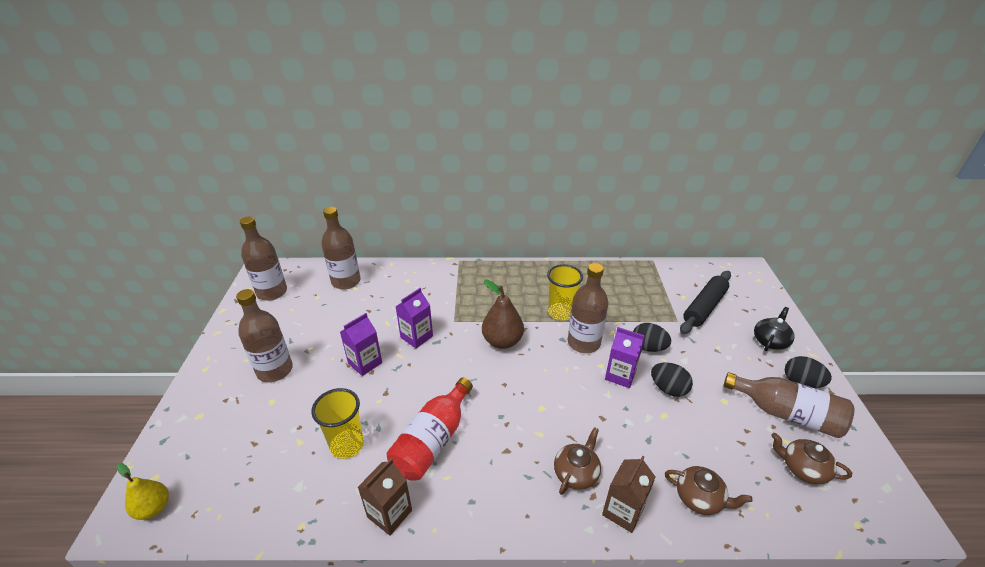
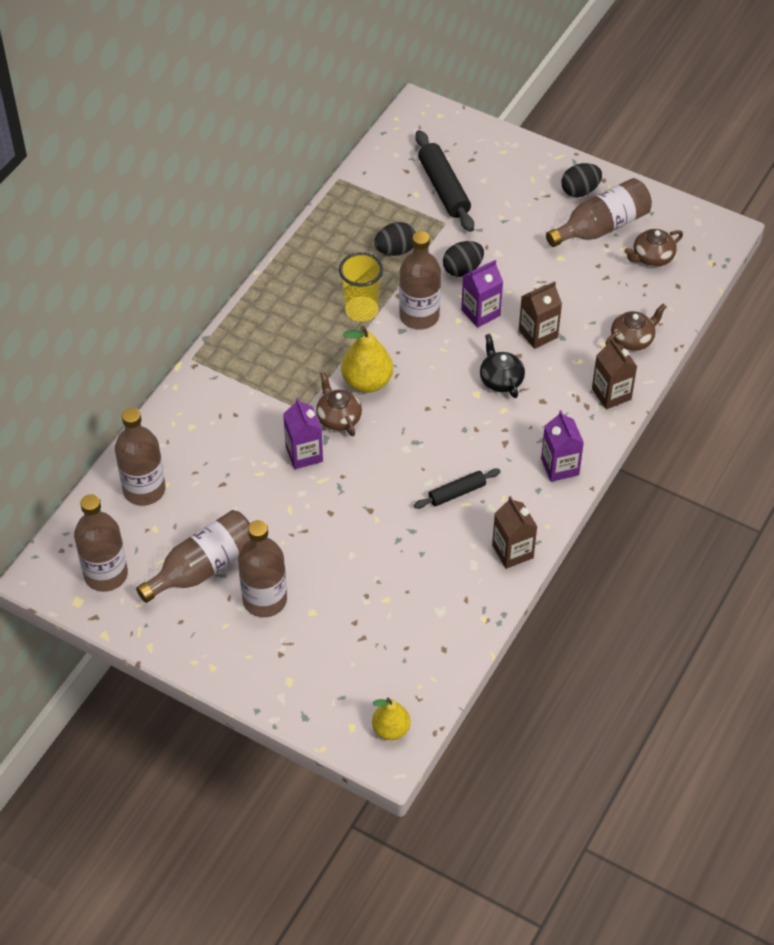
camera: 60 degrees left, 15 degrees up
(294, 330) = (204, 567): none -> brown bottle
(347, 445) = (417, 561): yellow cup -> none
(365, 363) = (312, 514): purple carton -> purple carton (560, 467)
(433, 440) = (457, 493): red bottle -> black rolling pin
(502, 341) = (367, 382): brown pear -> yellow pear
(576, 473) = (559, 405): brown teapot -> brown teapot (338, 418)
(636, 421) = (538, 334): none -> brown carton
(668, 389) = (521, 288): black egg -> black egg (395, 250)
(770, 341) = (522, 173): black teapot -> black teapot (500, 380)

